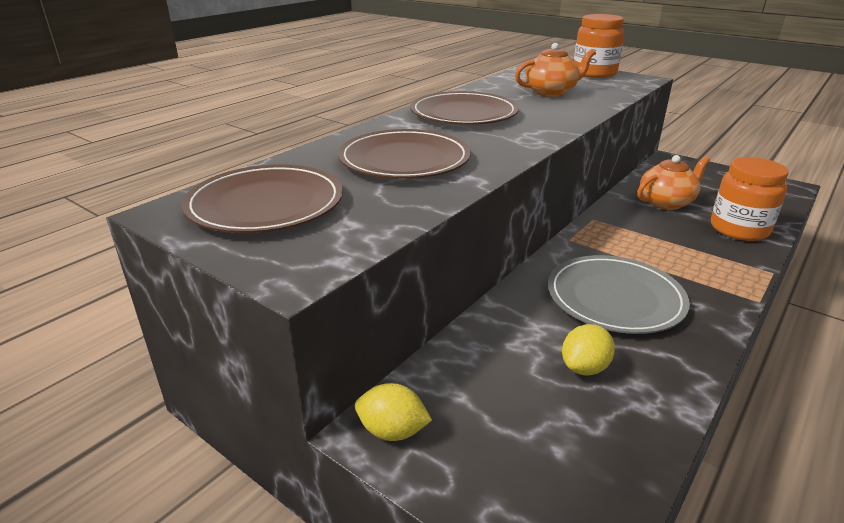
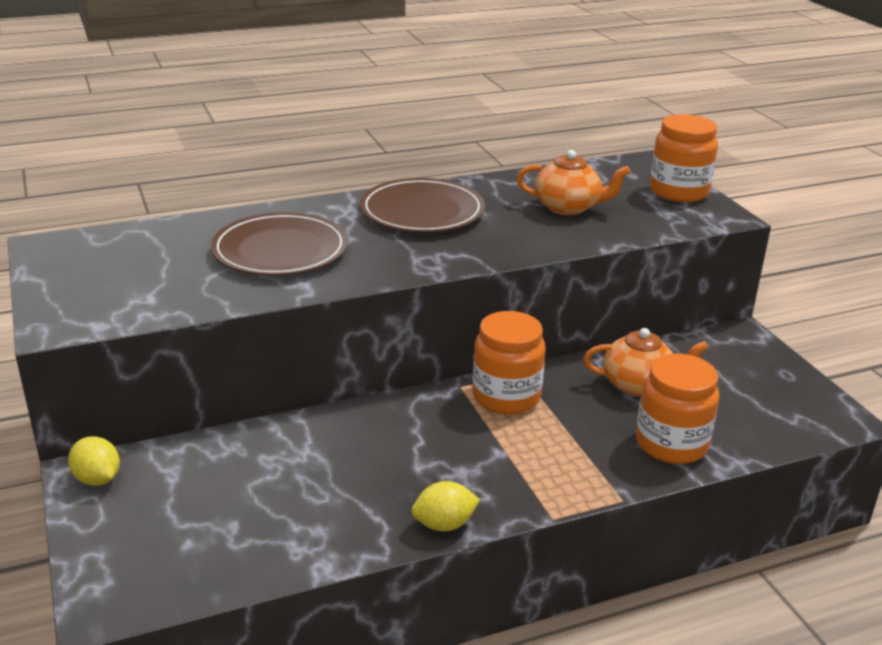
camera: 30 degrees right, 0 degrees up
(266, 204) = (116, 260): brown plate -> none
(584, 368) = (294, 500): yellow lemon -> yellow lemon (444, 524)
(607, 236) = (506, 397): none -> orange jar
(615, 298) = (413, 457): grey plate -> none

